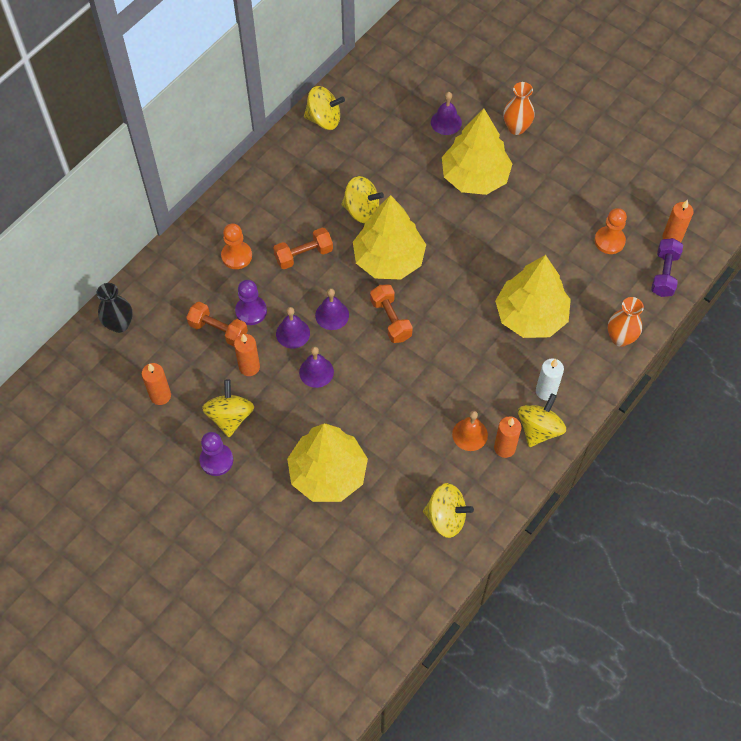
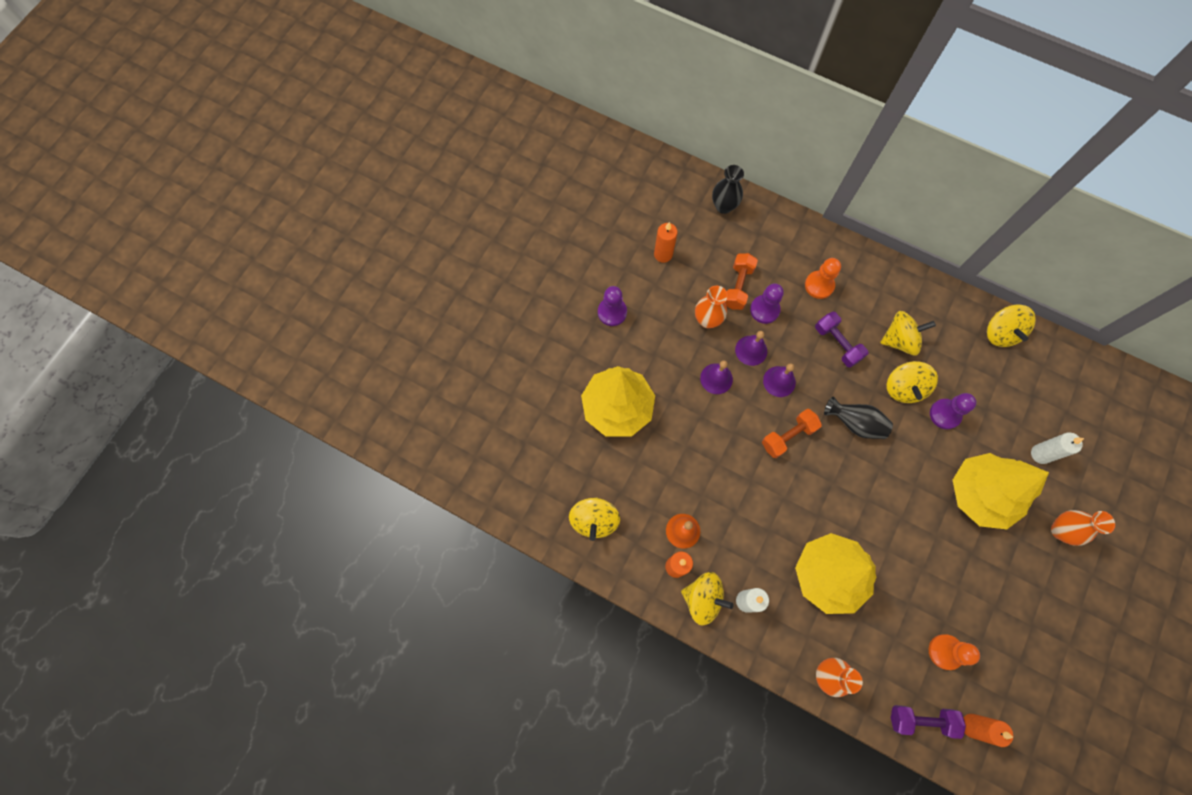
camera: 80 degrees right, 10 degrees up
(230, 417) = (655, 314): yellow spinning top -> yellow spinning top (899, 340)
(249, 367) = (707, 320): orange candle -> orange vase
(303, 255) = (837, 344): orange dumbbell -> purple dumbbell
(389, 259) = (855, 423): yellow tree -> black vase
(394, 184) = (945, 414): none -> purple pawn
(446, 122) = (1040, 454): purple bell -> white candle

